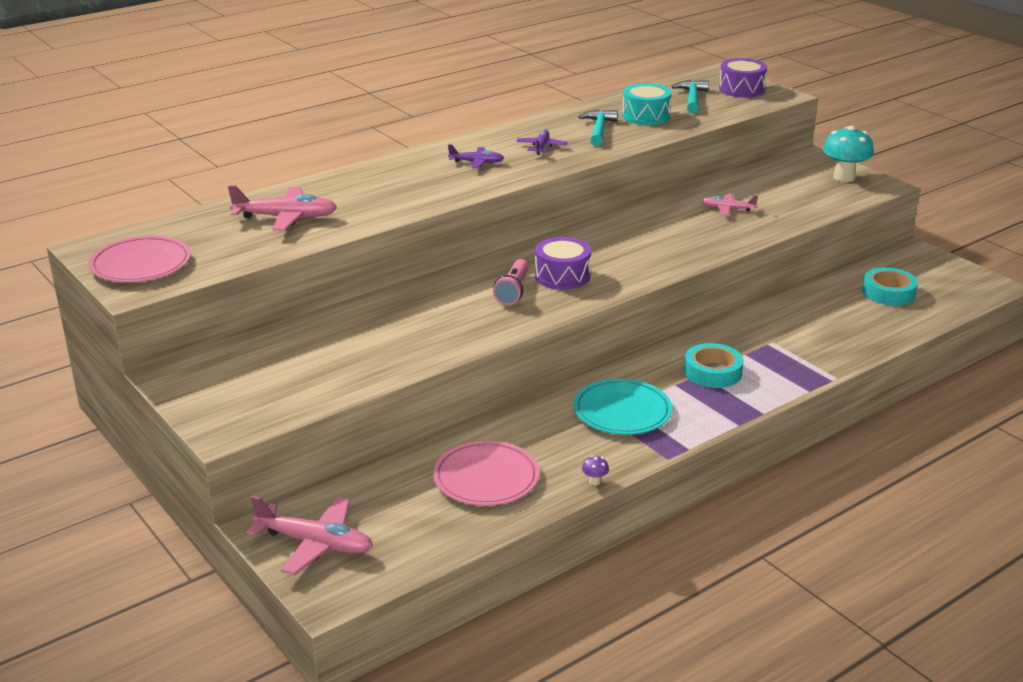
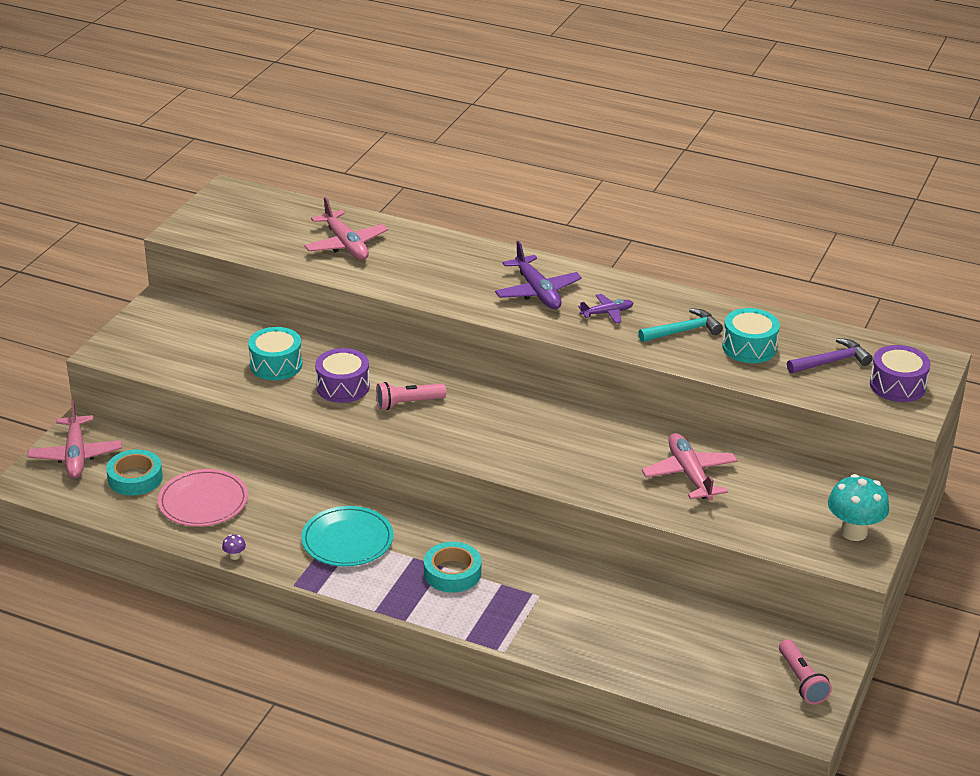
camera: 60 degrees right, 5 degrees up
(141, 264) = (221, 218): pink plate -> none
(373, 338) = (276, 365): none -> turquoise drum
(477, 162) = (537, 292): purple plane -> purple plane, size x1.73
(562, 276) = (457, 420): purple drum -> purple drum (343, 387)
(692, 98) = (831, 362): turquoise hammer -> purple hammer
(728, 209) = (689, 474): pink plane -> pink plane, size x1.73
(888, 292) = (714, 650): turquoise tape -> turquoise tape (135, 478)
(941, 272) = (801, 680): none -> pink flashlight

